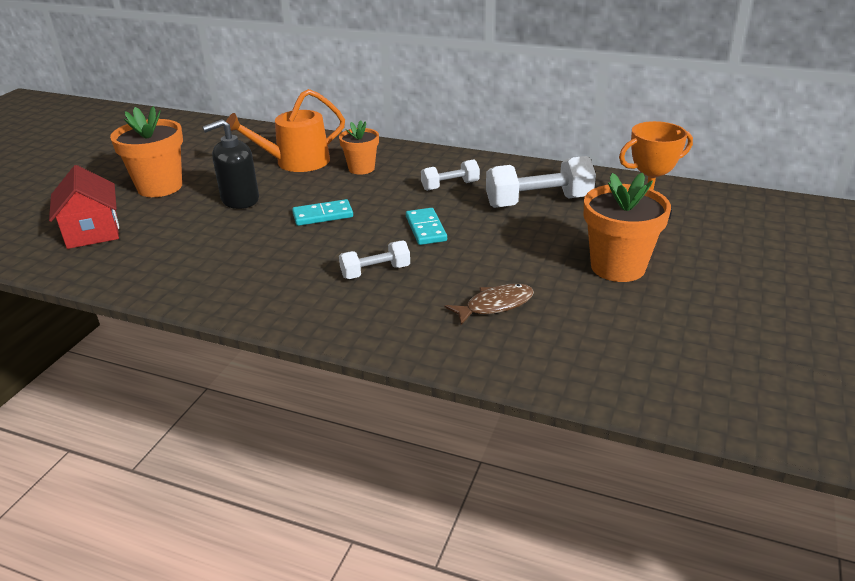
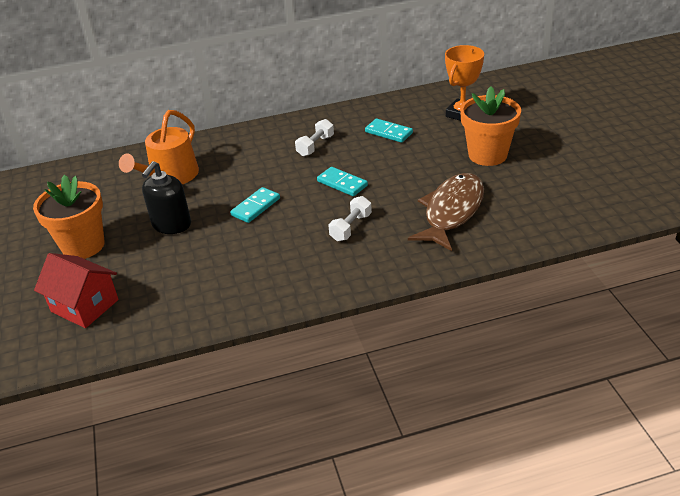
camera: 35 degrees left, 5 degrees up
(361, 168) = (231, 160): orange flower pot -> none
(495, 305) = (451, 212): brown fish -> brown fish, size x1.79
(538, 202) = (388, 132): white dumbbell -> turquoise domino

